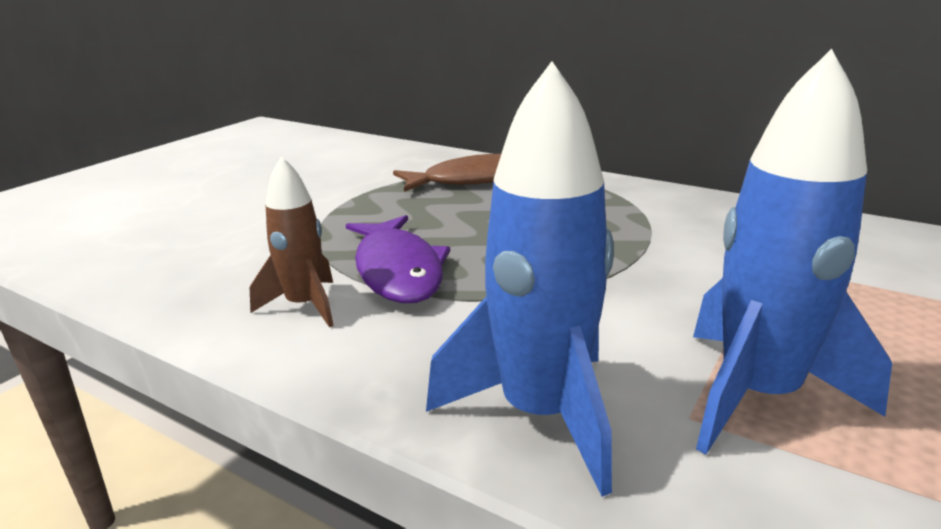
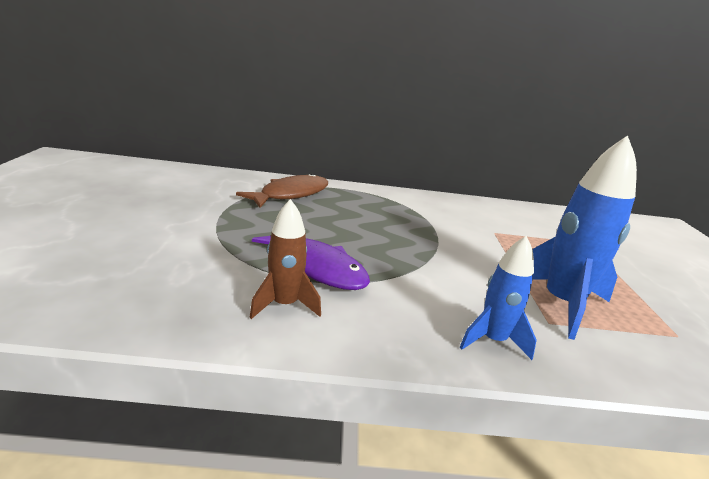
camera: 35 degrees left, 0 degrees up
(540, 415) = (492, 340): blue rocket -> blue rocket, size x0.59

